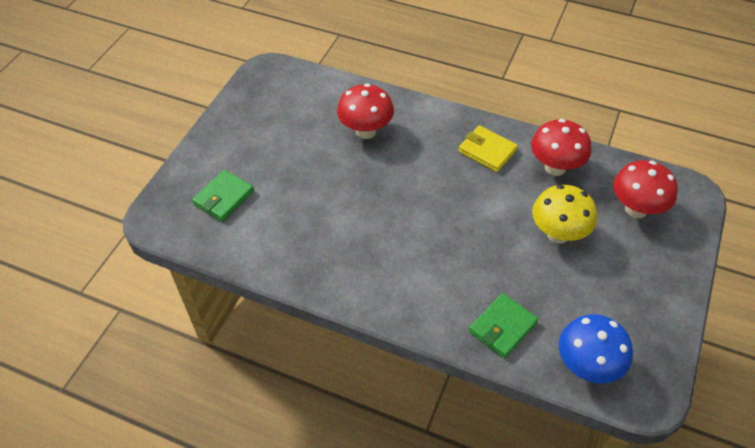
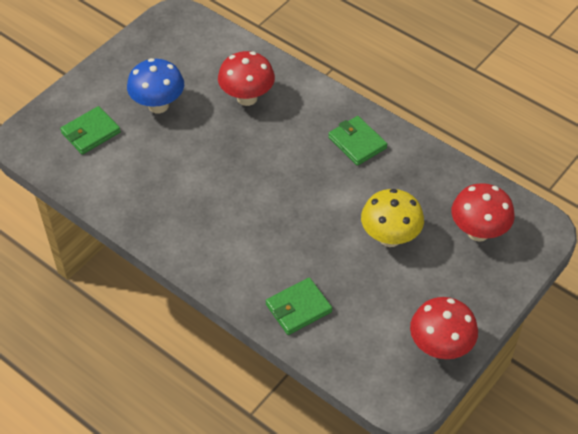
camera: 15 degrees right, 0 degrees up
(487, 151) = (357, 143): yellow wallet -> green wallet
(555, 167) = (417, 174): red mushroom -> red mushroom (440, 347)
(587, 366) = (360, 360): blue mushroom -> blue mushroom (158, 105)

